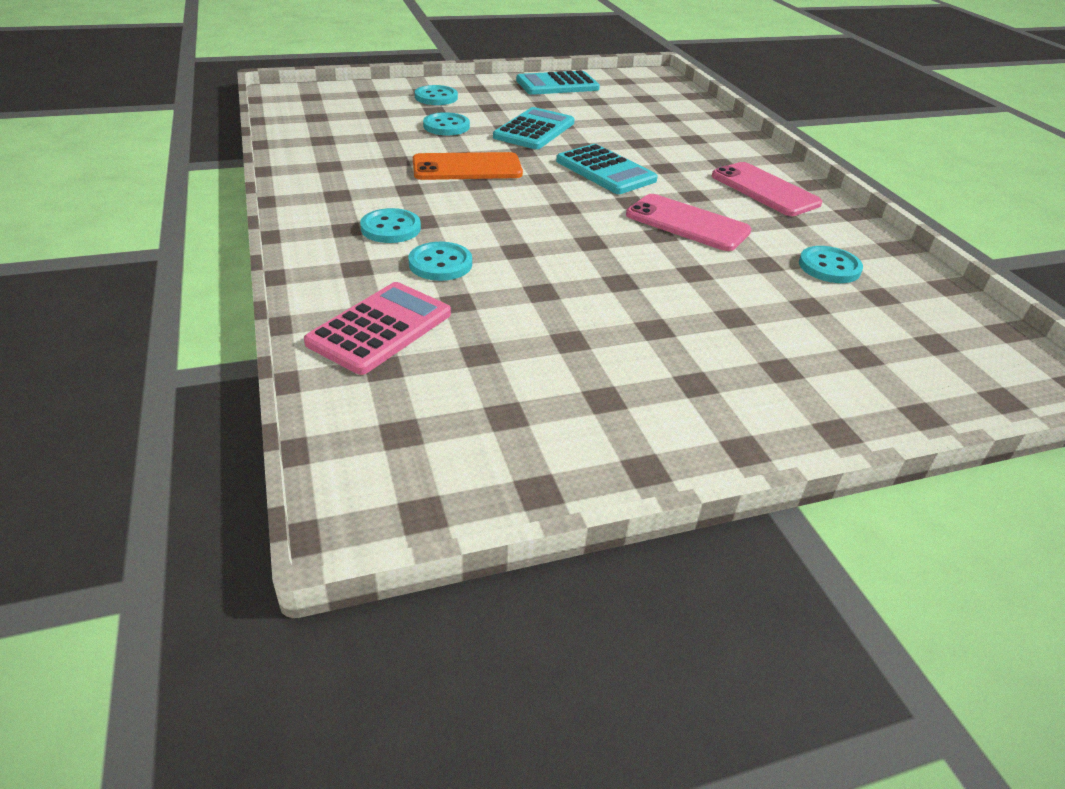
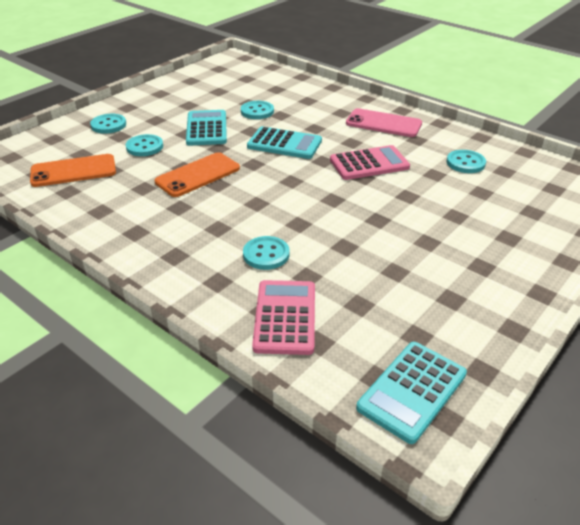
camera: 30 degrees left, 0 degrees up
(350, 125) = (73, 171): none -> orange phone
(391, 228) = (204, 242): turquoise button -> turquoise button (257, 111)
(557, 85) = (180, 86): turquoise calculator -> turquoise calculator (412, 391)
(687, 223) = (369, 164): pink phone -> pink calculator

